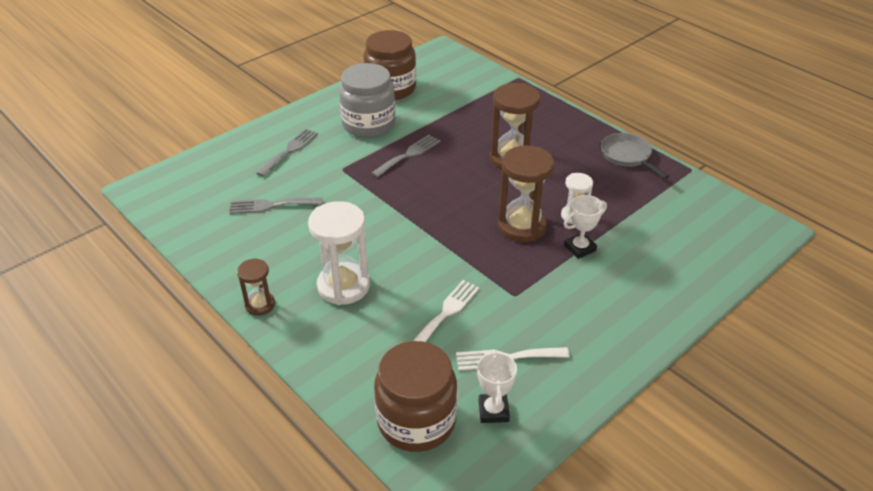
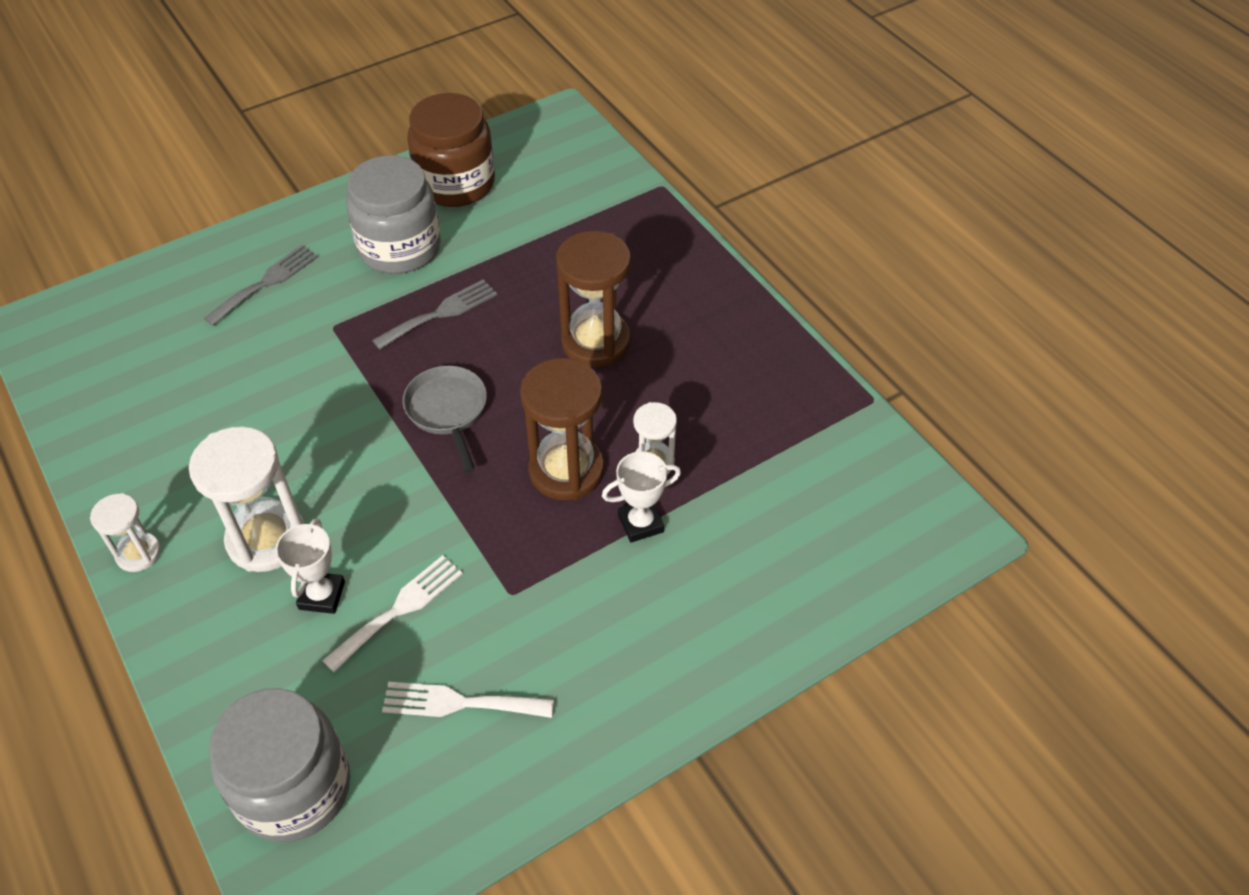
camera: 10 degrees right, 10 degrees up
(260, 305) = (138, 553): brown hourglass -> white hourglass
(271, 205) = (209, 380): grey fork -> none
(416, 421) = (293, 788): brown jar -> grey jar
(493, 411) = (409, 790): white trophy -> white trophy (322, 595)
(627, 156) = (780, 360): grey pan -> grey pan (448, 411)

